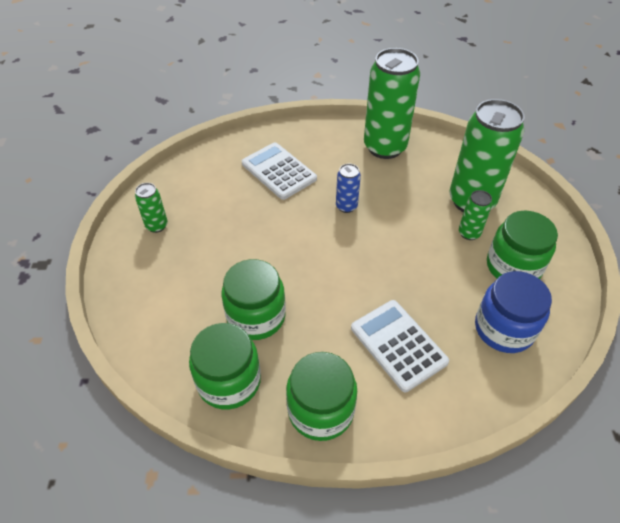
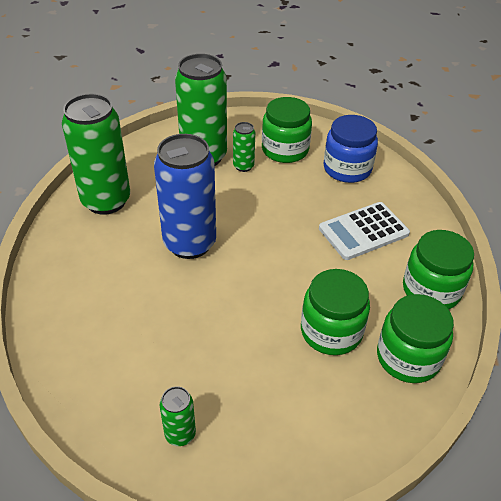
camera: 85 degrees left, 5 degrees down
(278, 171) = (115, 297): white calculator -> none
(346, 206) = (189, 243): blue can -> blue can, size x2.20

